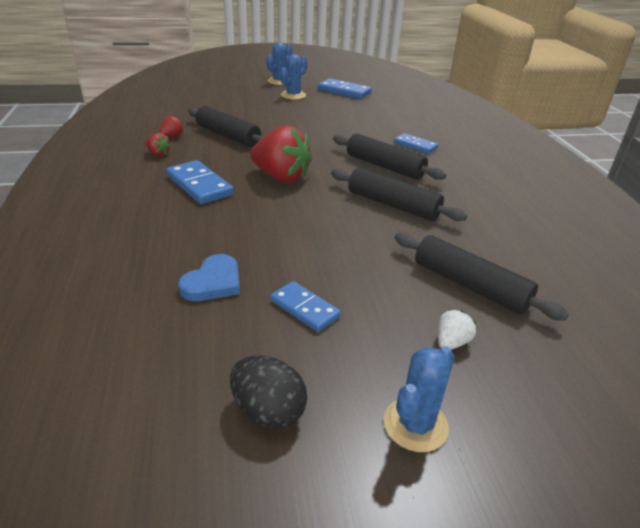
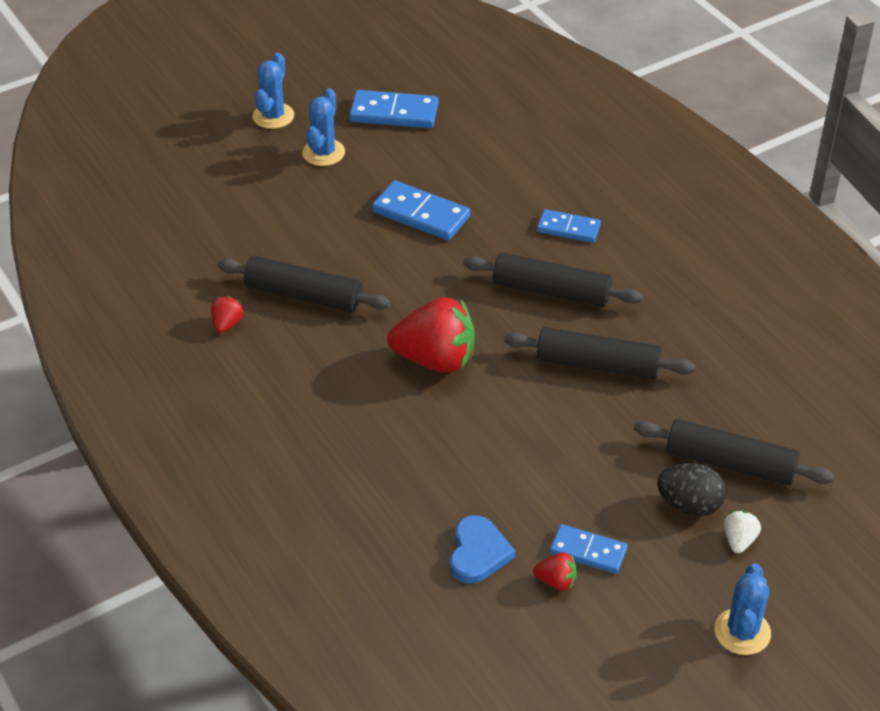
camera: 20 degrees left, 10 degrees up
(158, 154) = (242, 369): red strawberry -> red strawberry (556, 581)
(199, 185) = (347, 411): blue domino -> blue domino (421, 214)
(268, 411) = (622, 664): black egg -> black egg (689, 505)

